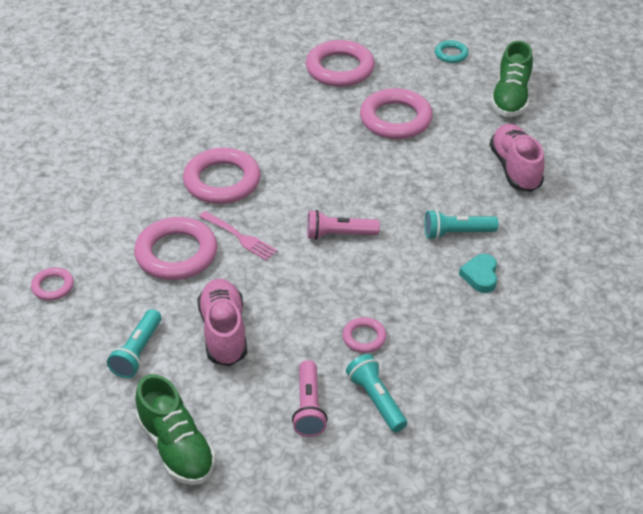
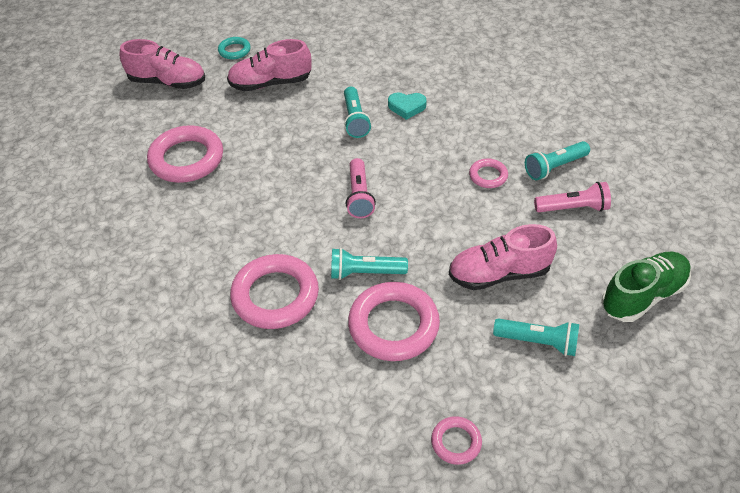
camera: 90 degrees left, 5 degrees up
(239, 237) = (365, 272): pink fork -> turquoise flashlight
(340, 69) = (87, 204): pink ring -> none
(451, 54) = (85, 119): turquoise ring -> turquoise ring (234, 50)
(510, 98) = (168, 82): green shoe -> pink shoe

